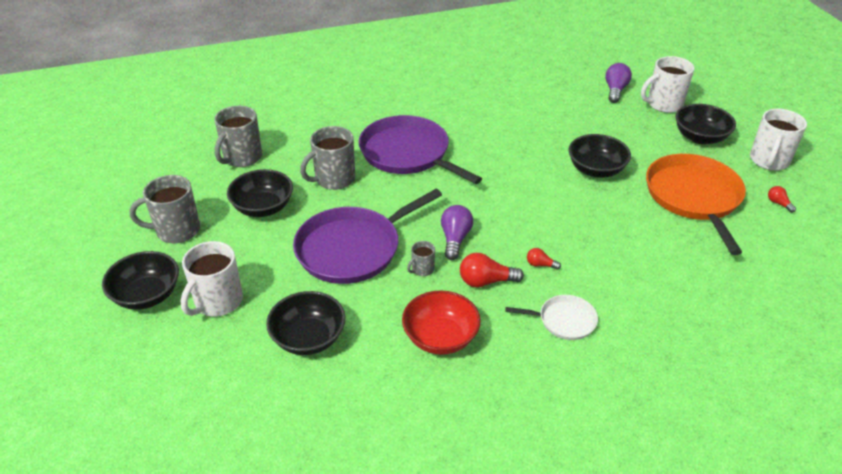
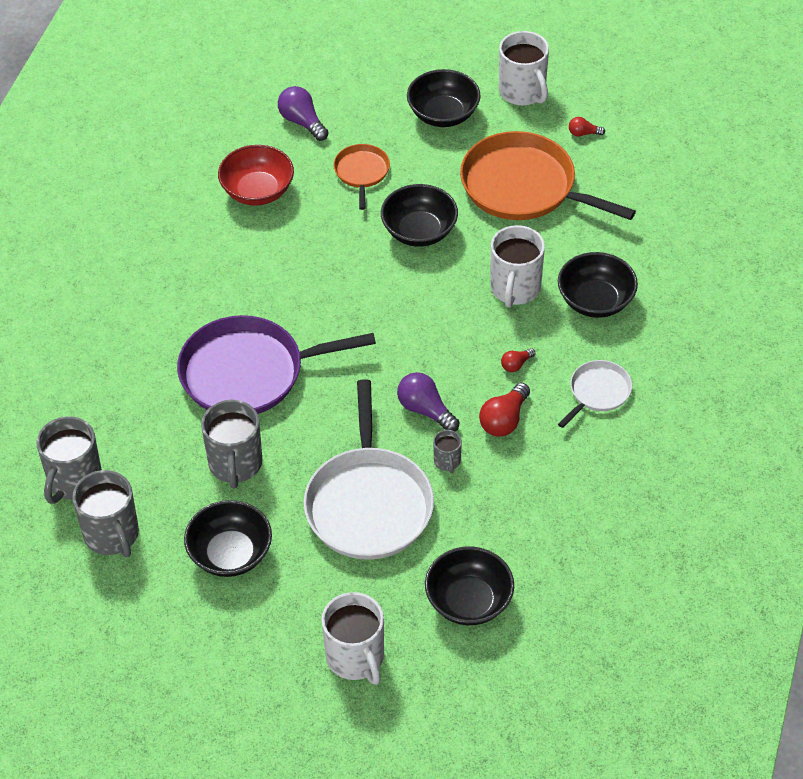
camera: 55 degrees left, 10 degrees up
(147, 295) = (294, 719): black bowl -> black bowl (595, 301)
(176, 230) = (202, 653): grey mug -> grey mug (74, 481)
(353, 249) = (369, 504): purple pan -> white pan
(440, 337) = (547, 496): red bowl -> red bowl (257, 191)
(609, 127) = (361, 172): none -> orange pan
(663, 104) = (364, 101): white mug -> white mug (515, 289)

